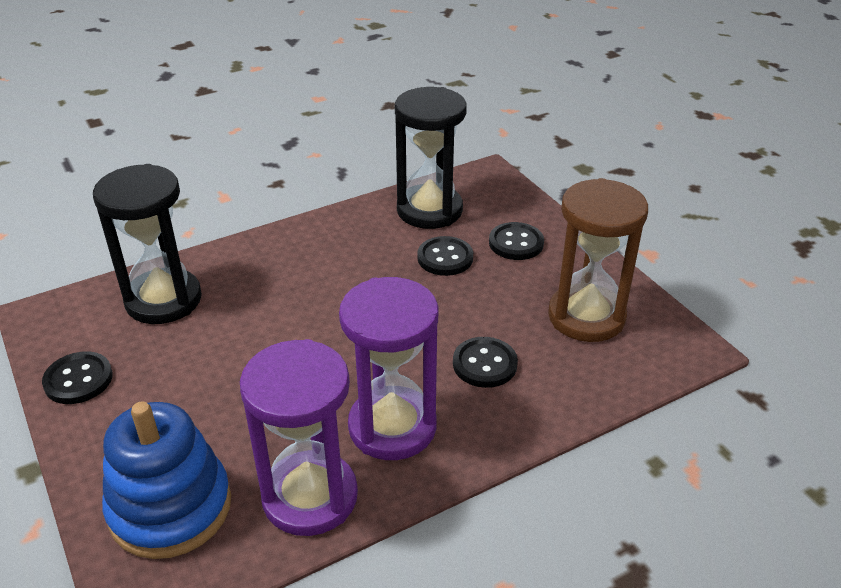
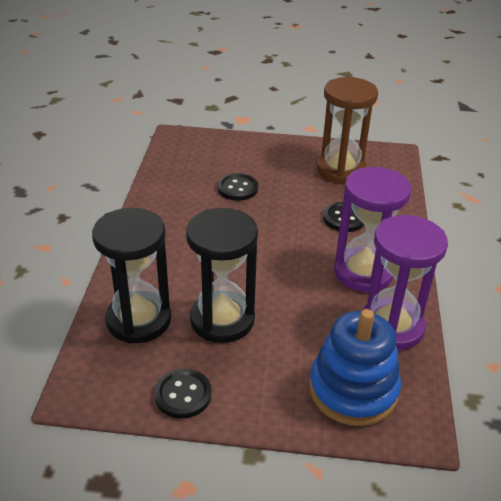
camera: 55 degrees left, 0 degrees up
(429, 210) = (184, 172): black hourglass -> black hourglass (222, 319)
(516, 243) = (254, 160): black button -> none

